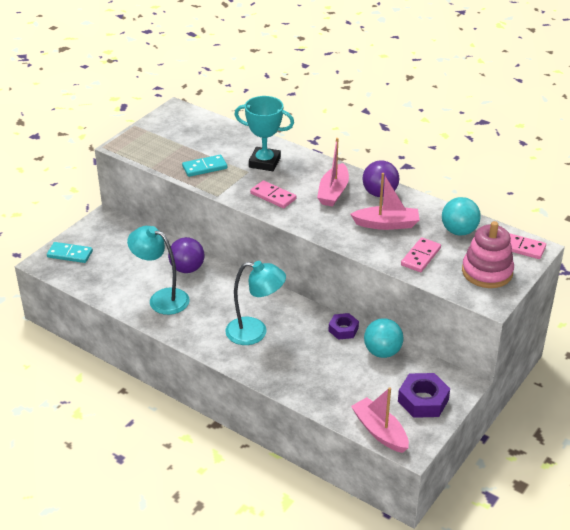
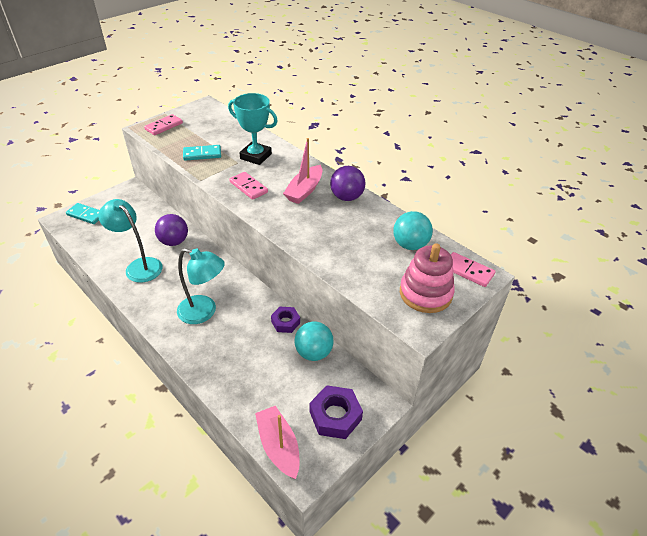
camera: 10 degrees right, 5 degrees up
(386, 224) = (342, 228): pink boat -> none
(421, 257) = (363, 266): pink domino -> pink domino (164, 126)

